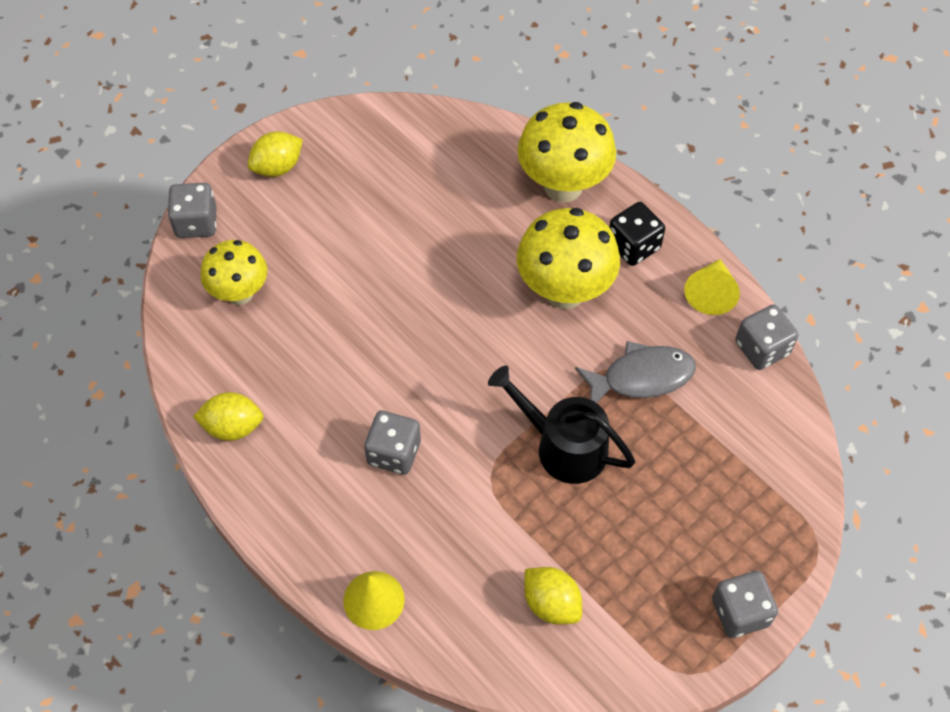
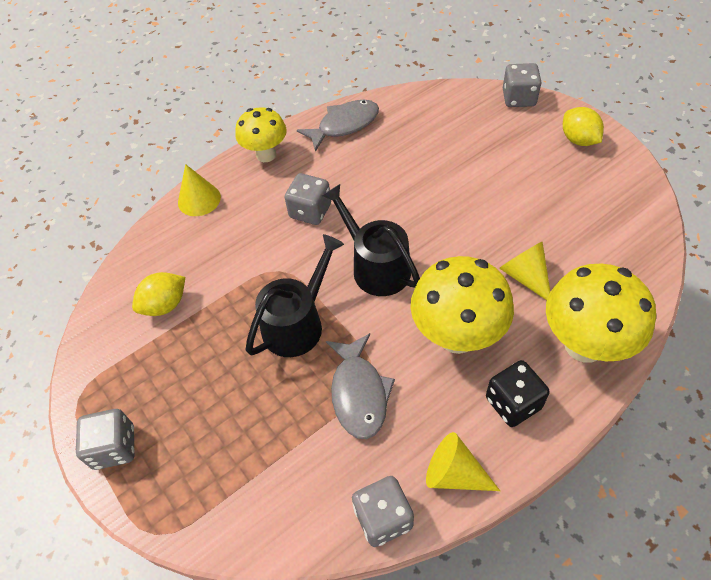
camera: 100 degrees right, 5 degrees down
(233, 427) = (344, 125): yellow lemon -> grey fish
(240, 293) = (455, 124): yellow mushroom -> yellow mushroom (266, 155)
(478, 371) = (376, 266): none -> black watering can
(484, 229) = (525, 276): none -> yellow cone

